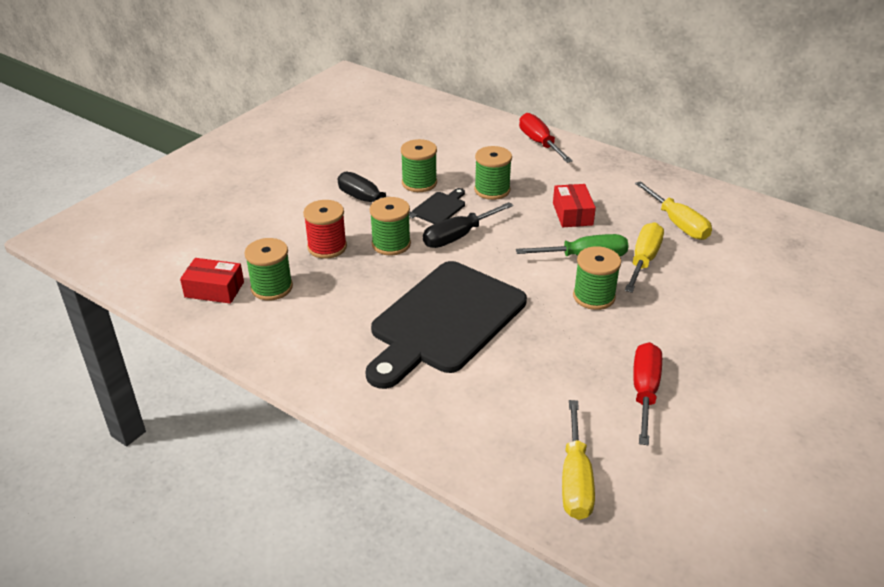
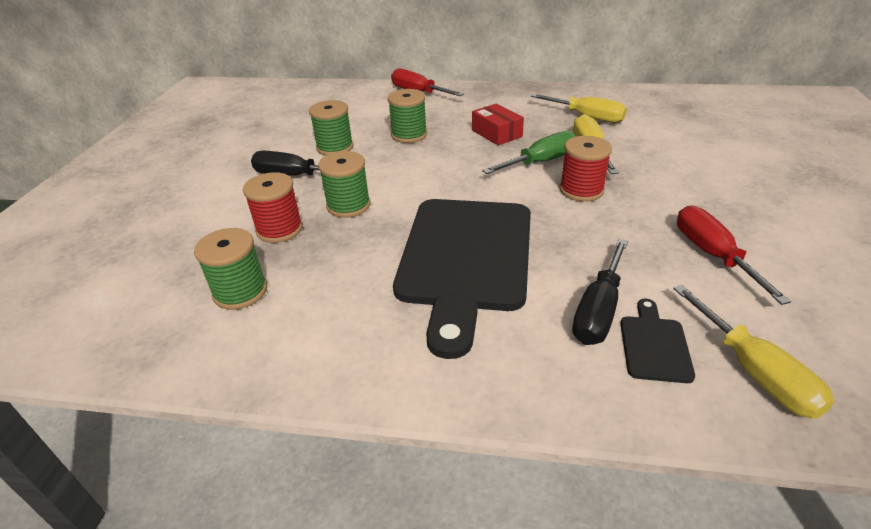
camera: 25 degrees left, 0 degrees up
(214, 289) = (164, 319): red box -> none
(440, 207) = (372, 161): black cutting board -> black cutting board (654, 345)
(458, 236) = (411, 179): black screwdriver -> black screwdriver (598, 310)
(594, 296) = (581, 190): green spool -> red spool

